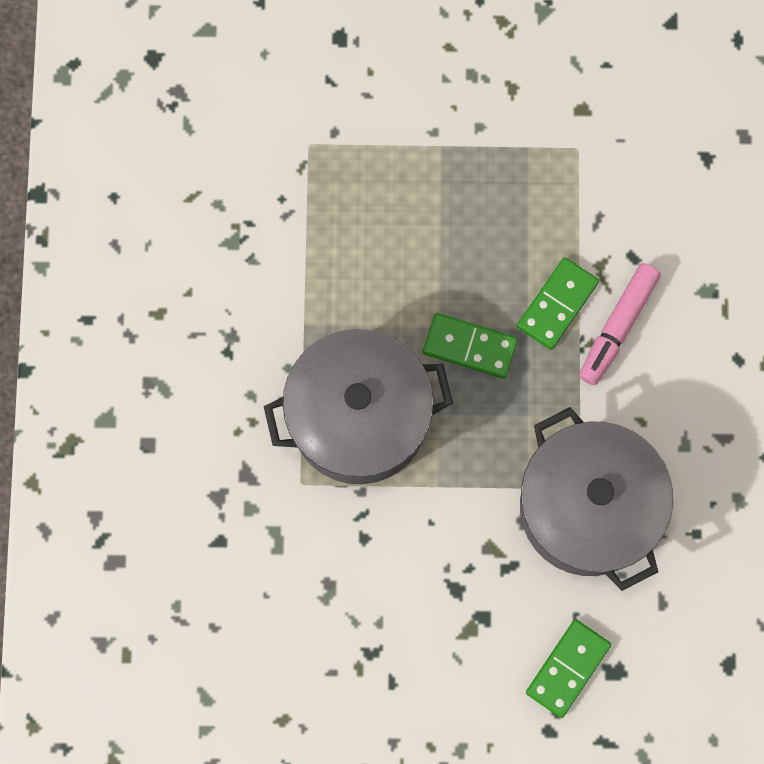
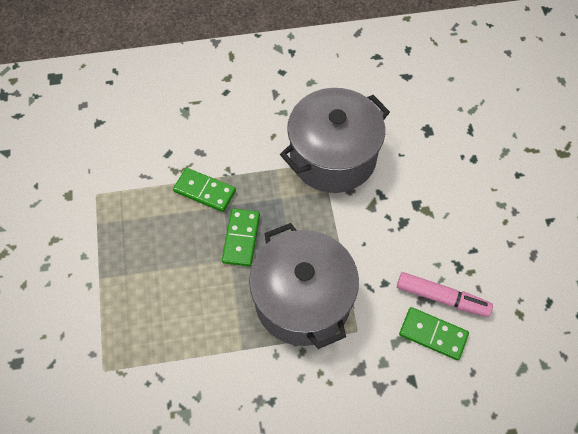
camera: 100 degrees left, 15 degrees down
(568, 668) = (433, 154): green domino -> green domino (433, 334)
(617, 327) = (214, 156): pink marker -> pink marker (442, 298)

